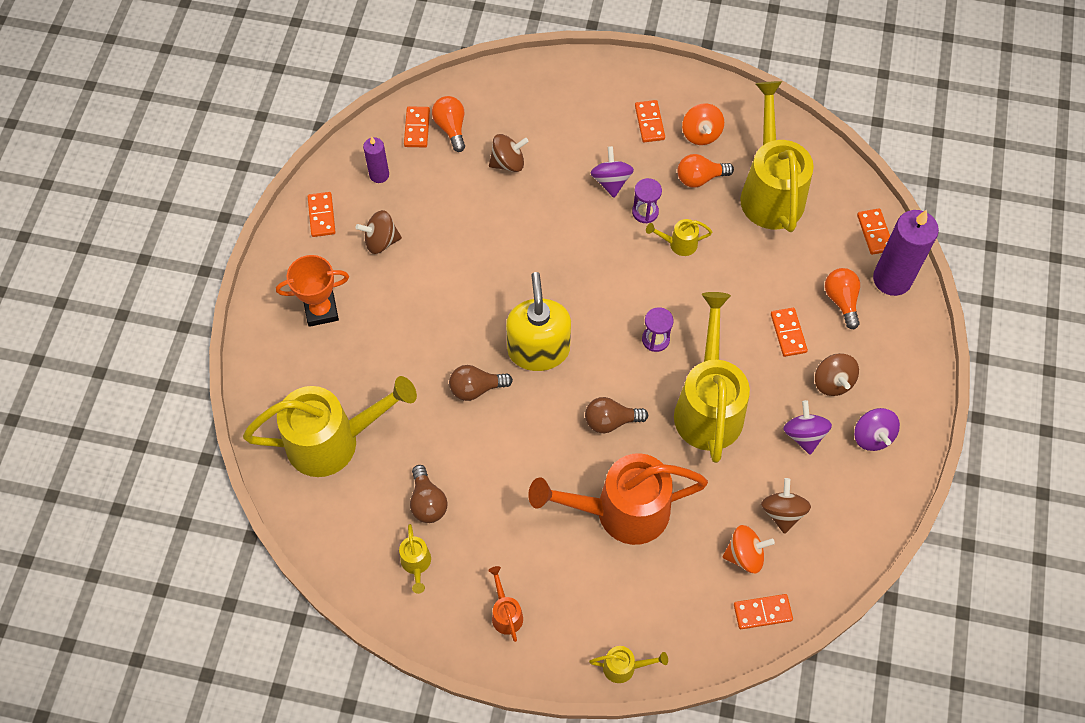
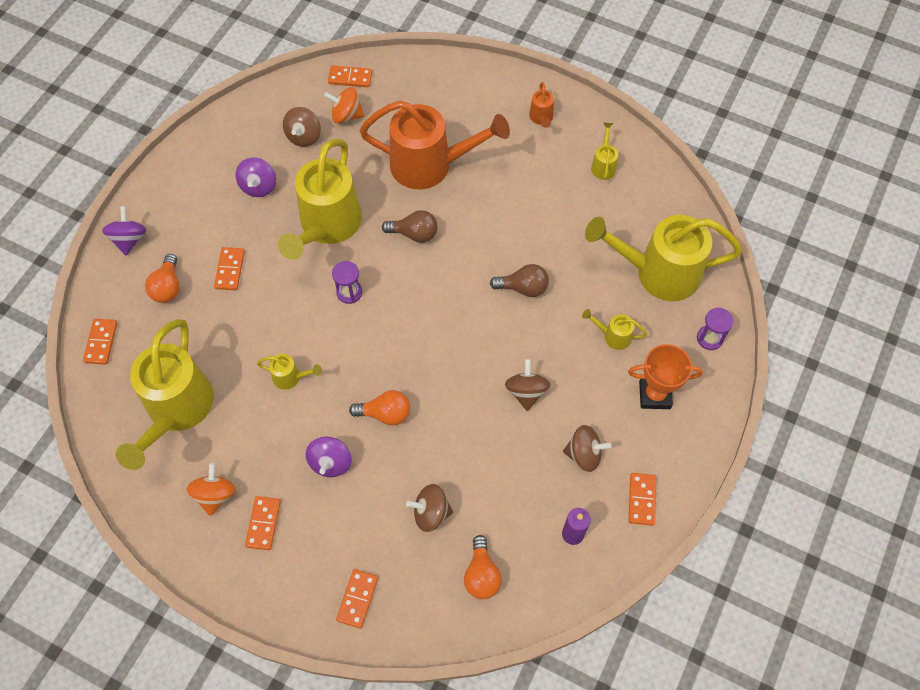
camera: 165 degrees left, 0 degrees up
(417, 128) = (520, 584): orange domino -> orange domino (357, 599)
(427, 502) = (585, 207): brown light bulb -> none
(538, 349) = (457, 308): yellow soap dispenser -> none
(624, 667) = (464, 68): yellow watering can -> yellow watering can (613, 336)
(645, 212) = (309, 419): purple hourglass -> purple hourglass (709, 338)
(700, 178) = (239, 443): orange light bulb -> orange light bulb (385, 413)
(832, 382) = (213, 221): brown spinning top -> brown spinning top (526, 392)
(872, 436) = (204, 173): purple spinning top -> purple spinning top (129, 239)
(892, 279) = (111, 295): purple candle -> none

